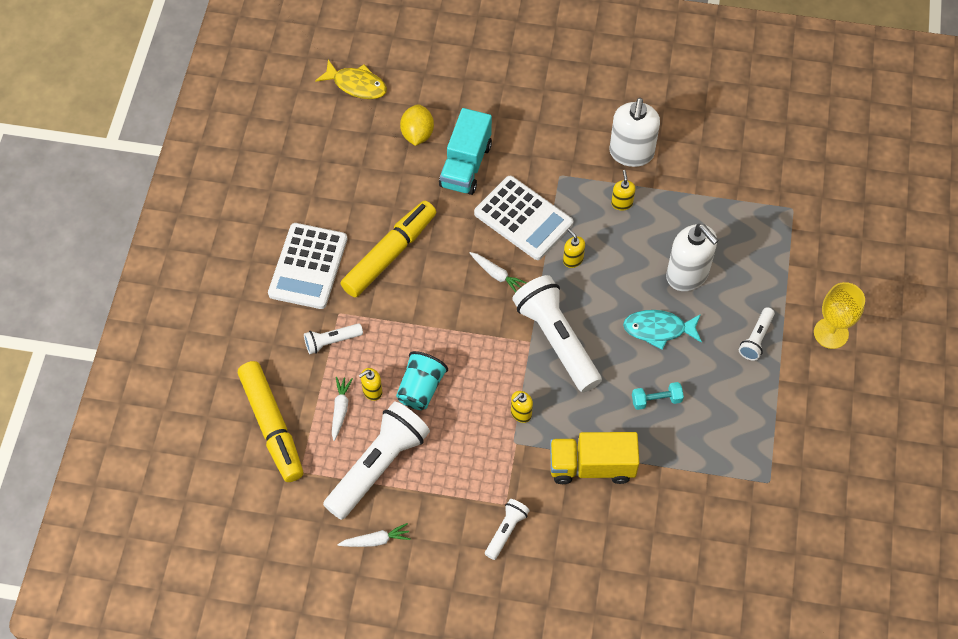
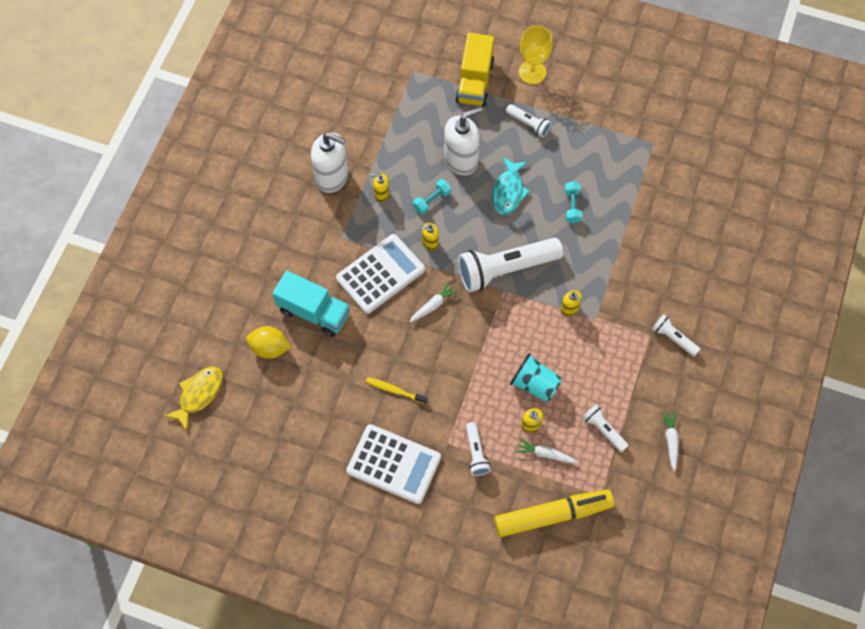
camera: 80 degrees left, 5 degrees up
(378, 466) = (603, 430): white flashlight -> white flashlight, size x0.48
(390, 254) = (395, 390): yellow marker -> yellow toothbrush
(592, 466) = (624, 264): yellow truck -> yellow truck (474, 82)
(626, 253) = (432, 200): none -> turquoise dumbbell

